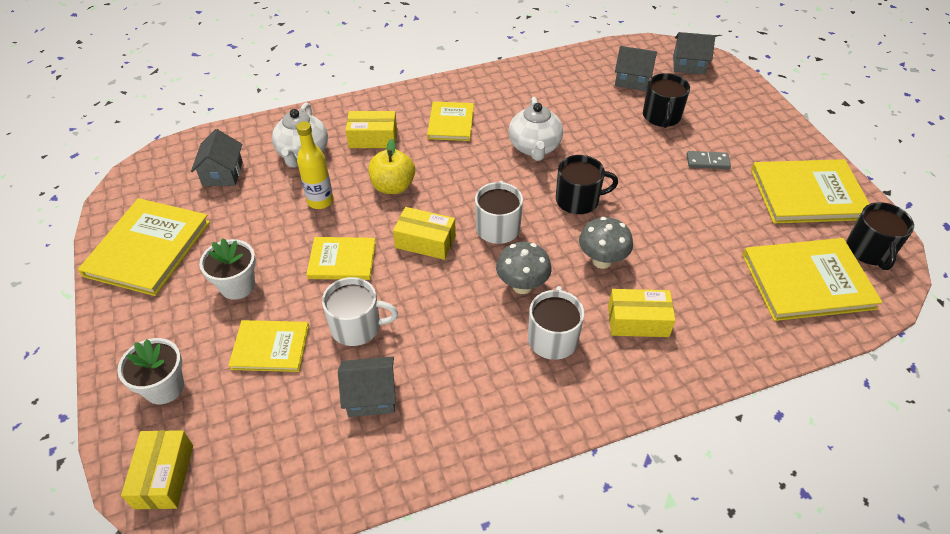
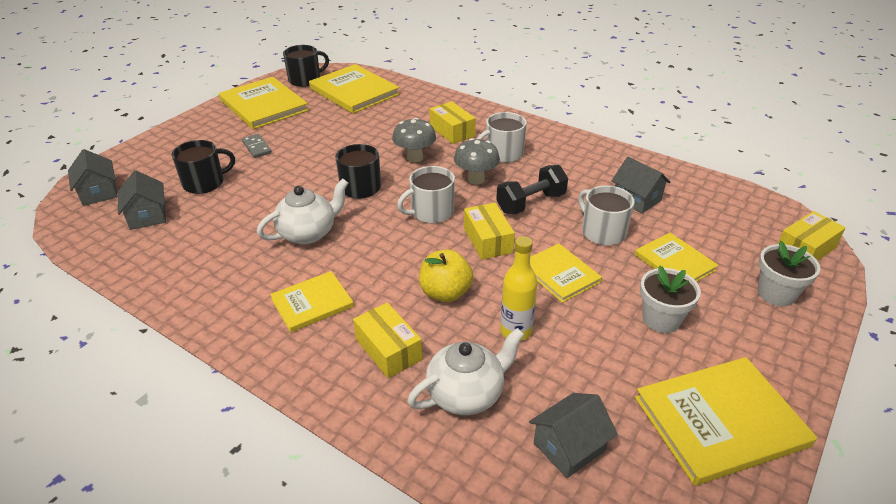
camera: 125 degrees left, 10 degrees down
(447, 303) = (531, 203): none -> black dumbbell

